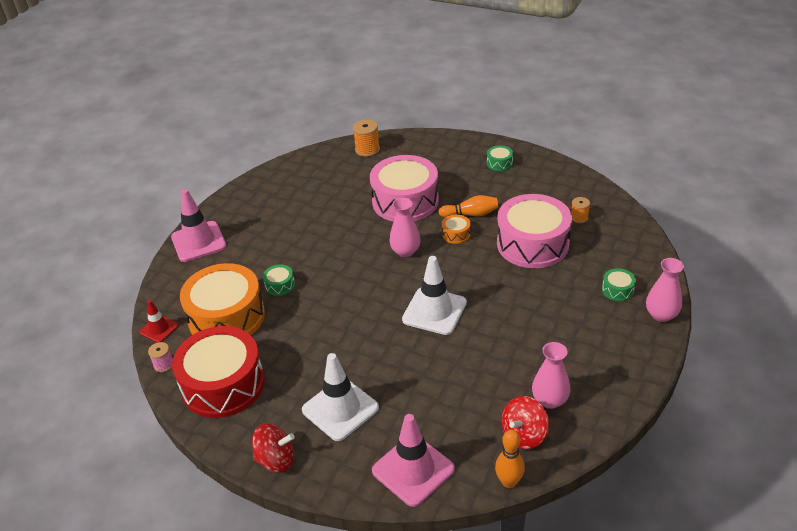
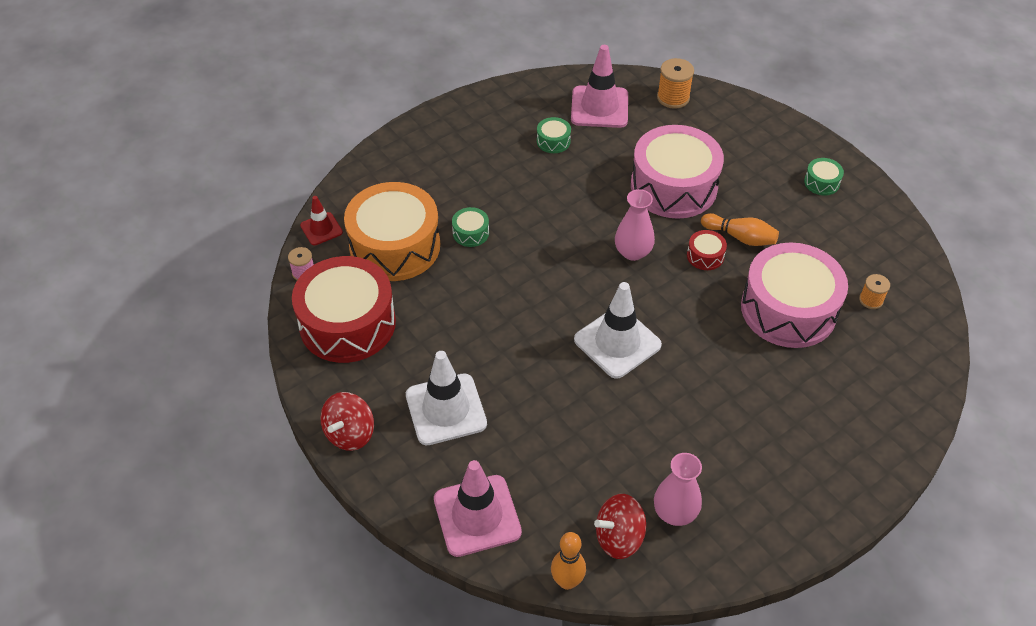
camera: 25 degrees right, 10 degrees up
(198, 242) = (418, 140): pink traffic cone -> pink traffic cone (599, 107)
(276, 460) = (350, 433): red spinning top -> red spinning top turned 90 degrees clockwise
(456, 234) = (705, 256): orange drum -> red drum
(617, 290) = (851, 417): green drum -> green drum (553, 141)
(661, 315) = (882, 474): pink vase -> none

